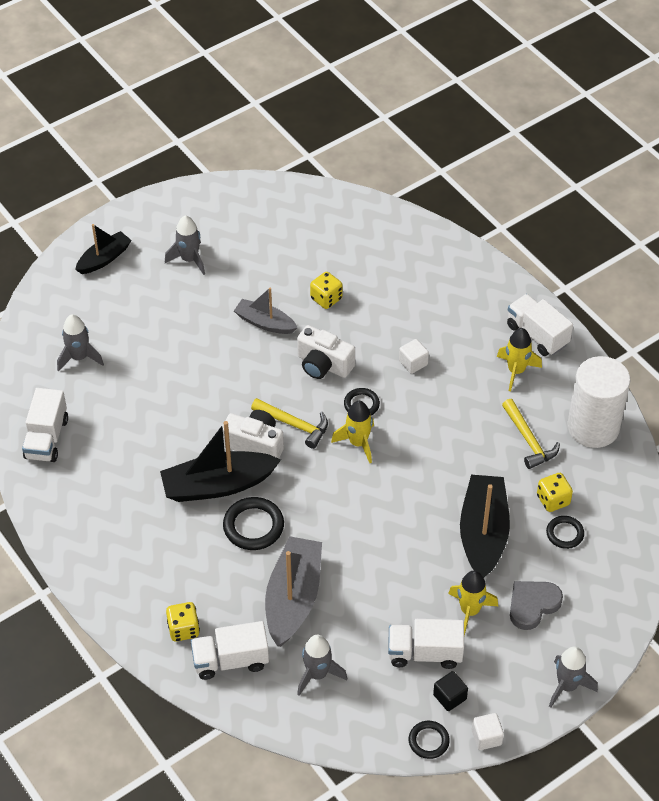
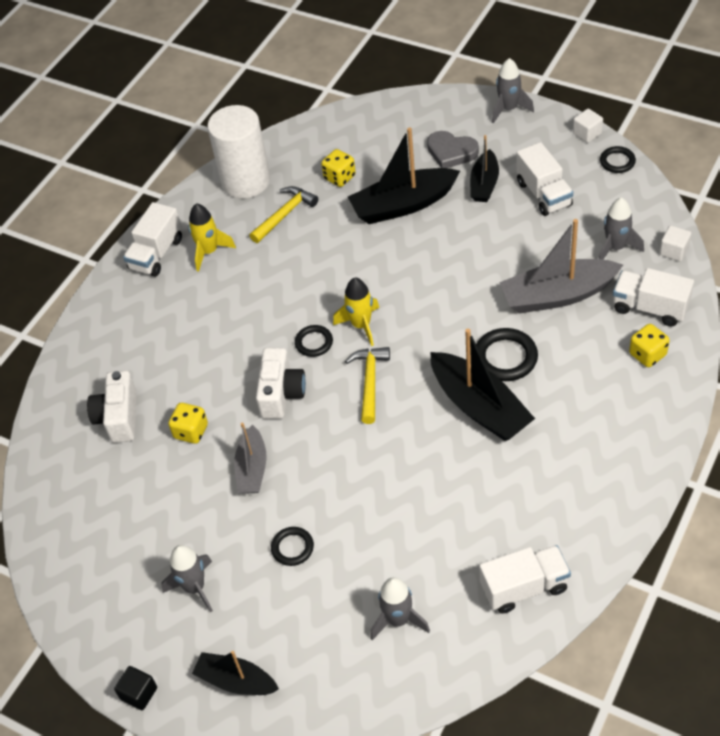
camera: 110 degrees left, 0 degrees up
(230, 660) = (650, 308): white truck -> white truck turned 150 degrees clockwise
(255, 444) = (412, 401): white camera -> white camera (119, 417)
(413, 363) = (240, 326): white cube -> white cube (674, 251)
(449, 697) = (570, 165): black cube -> black cube (139, 693)
(470, 611) = (484, 184): yellow rocket -> black boat
(564, 533) = (369, 159): black ring -> black ring (292, 548)

